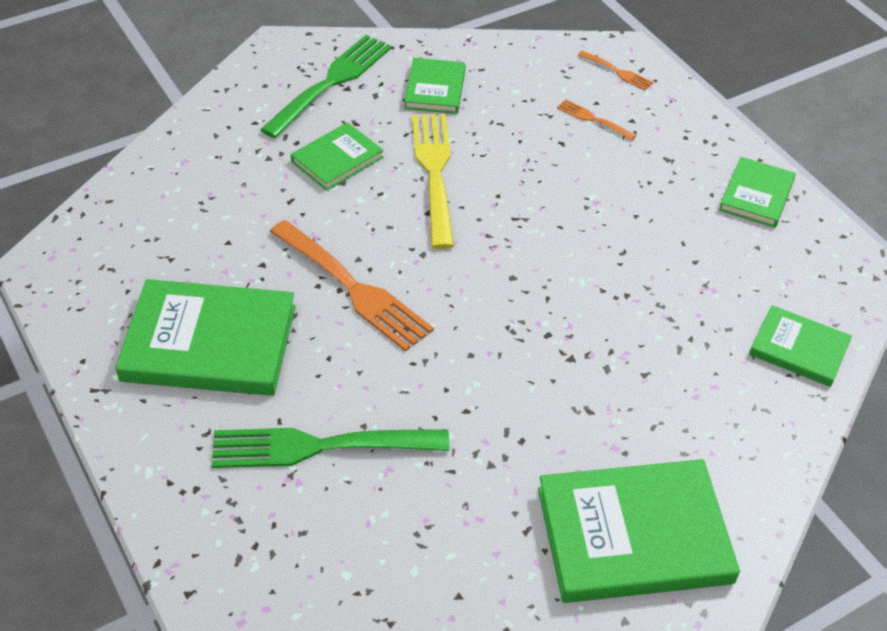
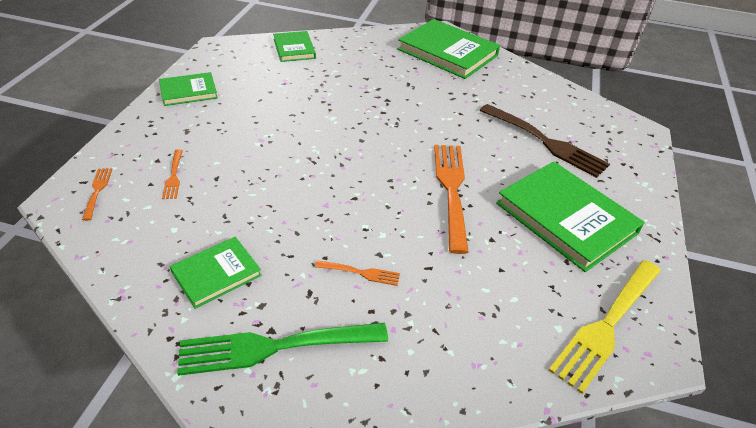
camera: 135 degrees left, 5 degrees down
(319, 446) = (545, 142): green fork -> brown fork
(337, 159) = (361, 273): green book -> orange fork
(434, 172) = (314, 216): yellow fork -> yellow fork (606, 325)

